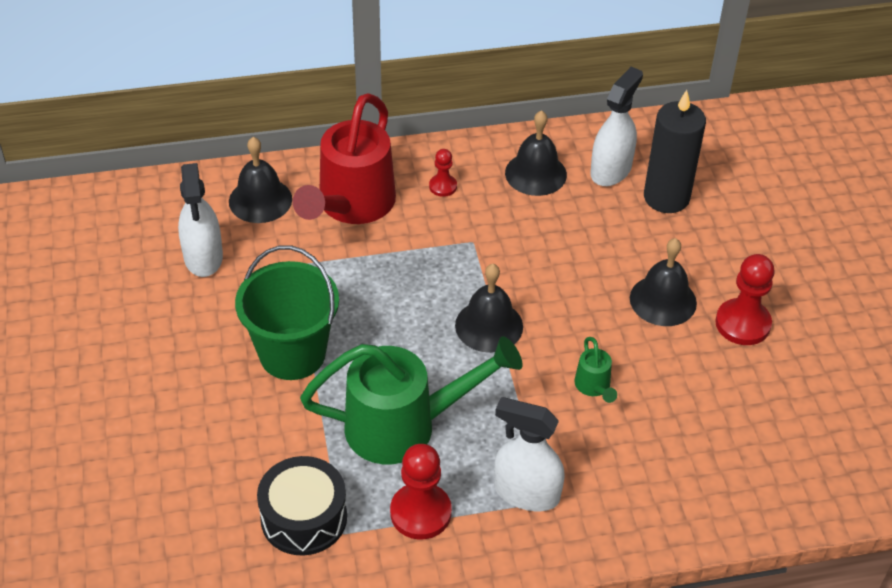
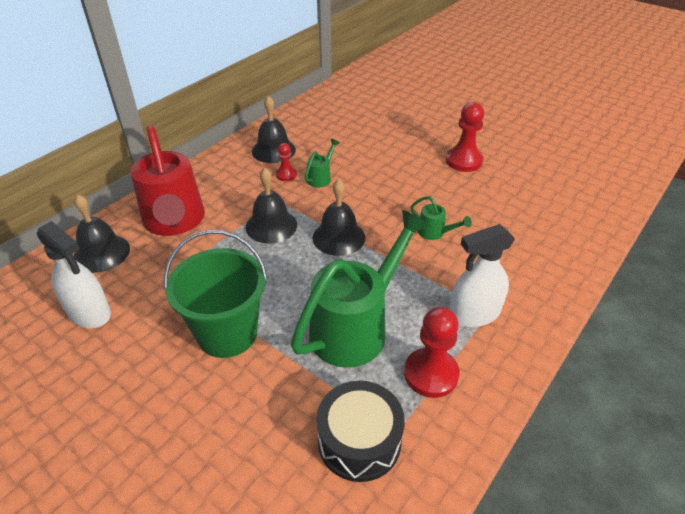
camera: 40 degrees left, 5 degrees down
(443, 186) = (225, 182): red pawn -> red pawn (286, 175)
(548, 242) = (321, 178): none -> green watering can
(611, 170) = (312, 130): white spray bottle -> none
(663, 300) = (414, 172): black bell -> black bell (271, 226)
(666, 197) = (356, 128): black candle -> none

